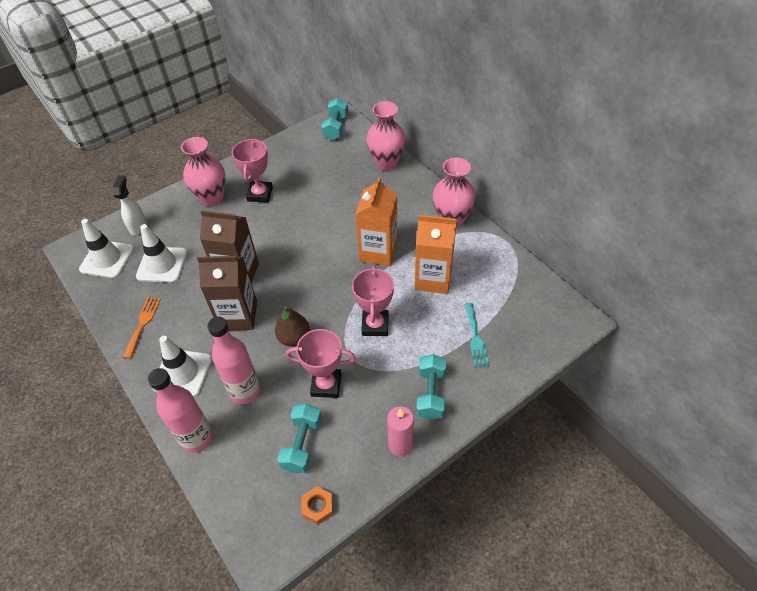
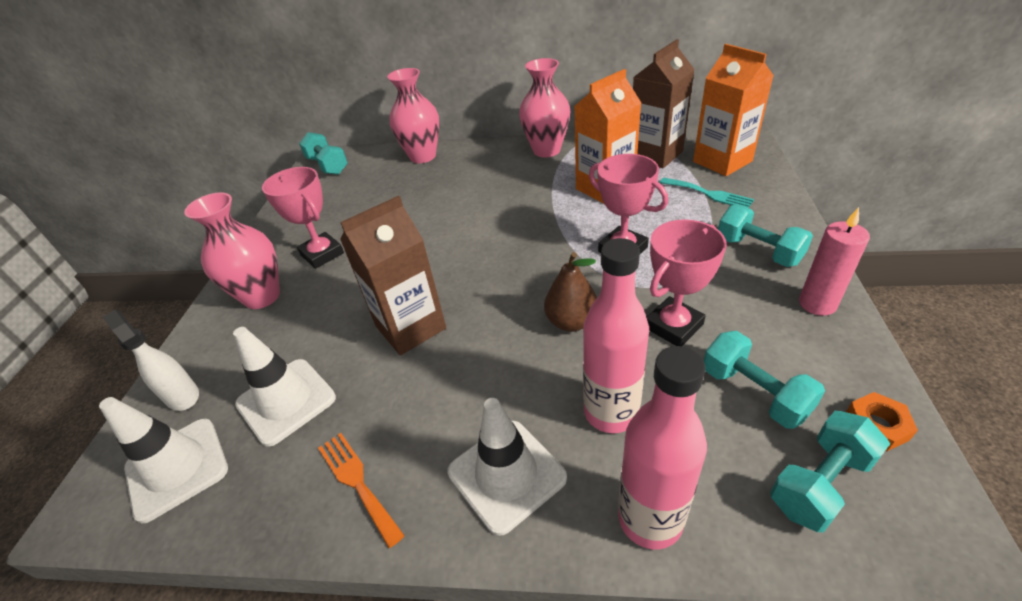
camera: 45 degrees left, 10 degrees down
(238, 316) = (476, 359): brown carton -> brown carton (655, 155)
(262, 495) = (819, 483): none -> turquoise dumbbell
(378, 251) = (525, 206): orange carton -> orange carton (722, 161)

